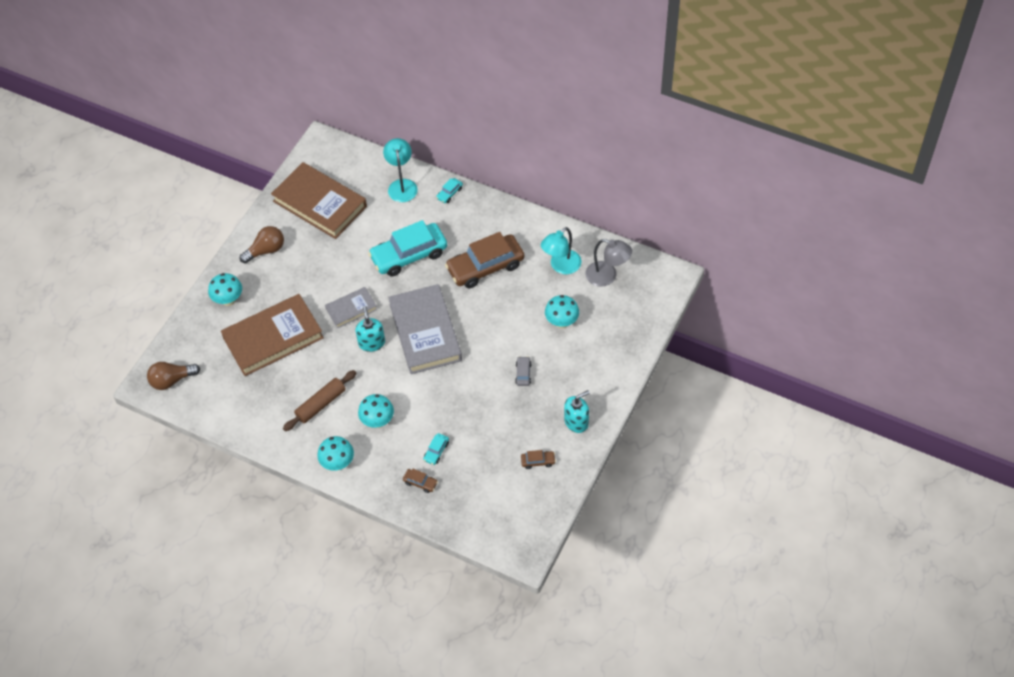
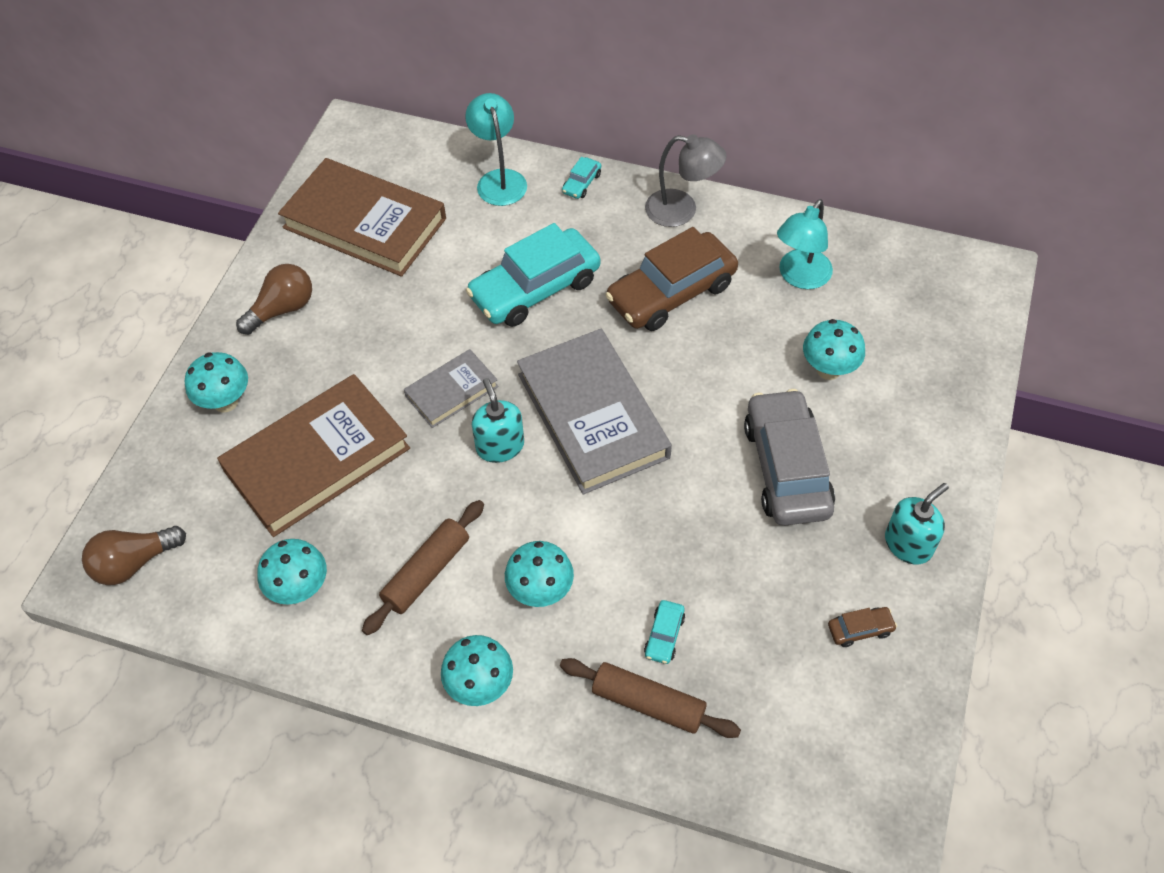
camera: 10 degrees left, 0 degrees up
(255, 404) = (300, 589): none -> turquoise mushroom
(420, 483) = (648, 703): brown car -> brown rolling pin
(523, 373) = (786, 468): grey car -> grey car, size x2.44
(607, 276) = (882, 284): grey lamp -> grey lamp (682, 210)

